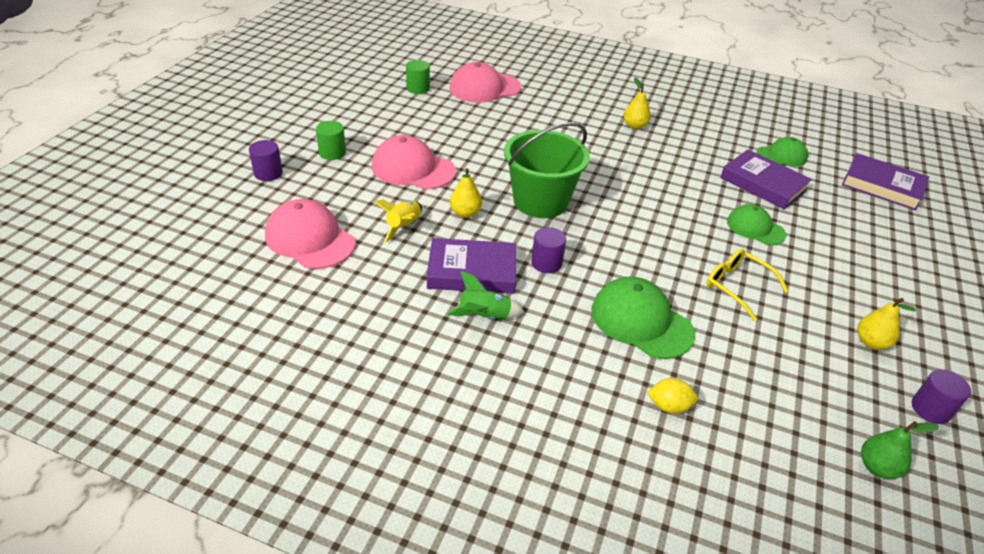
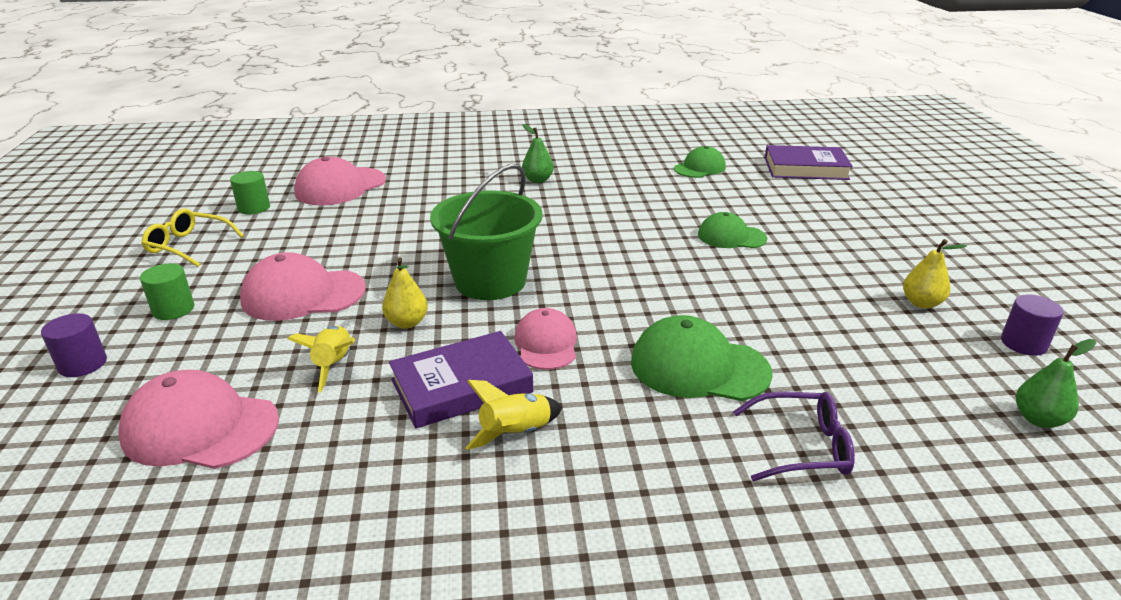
camera: 25 degrees left, 10 degrees down
(484, 316) = (516, 433): green rocket -> yellow rocket
(546, 263) = (546, 344): purple cylinder -> pink cap
(634, 126) = (537, 180): yellow pear -> green pear
(669, 406) = (802, 447): yellow lemon -> purple glasses
(737, 286) = (762, 296): yellow glasses -> yellow glasses (188, 245)
(763, 184) = (704, 196): purple book -> none

